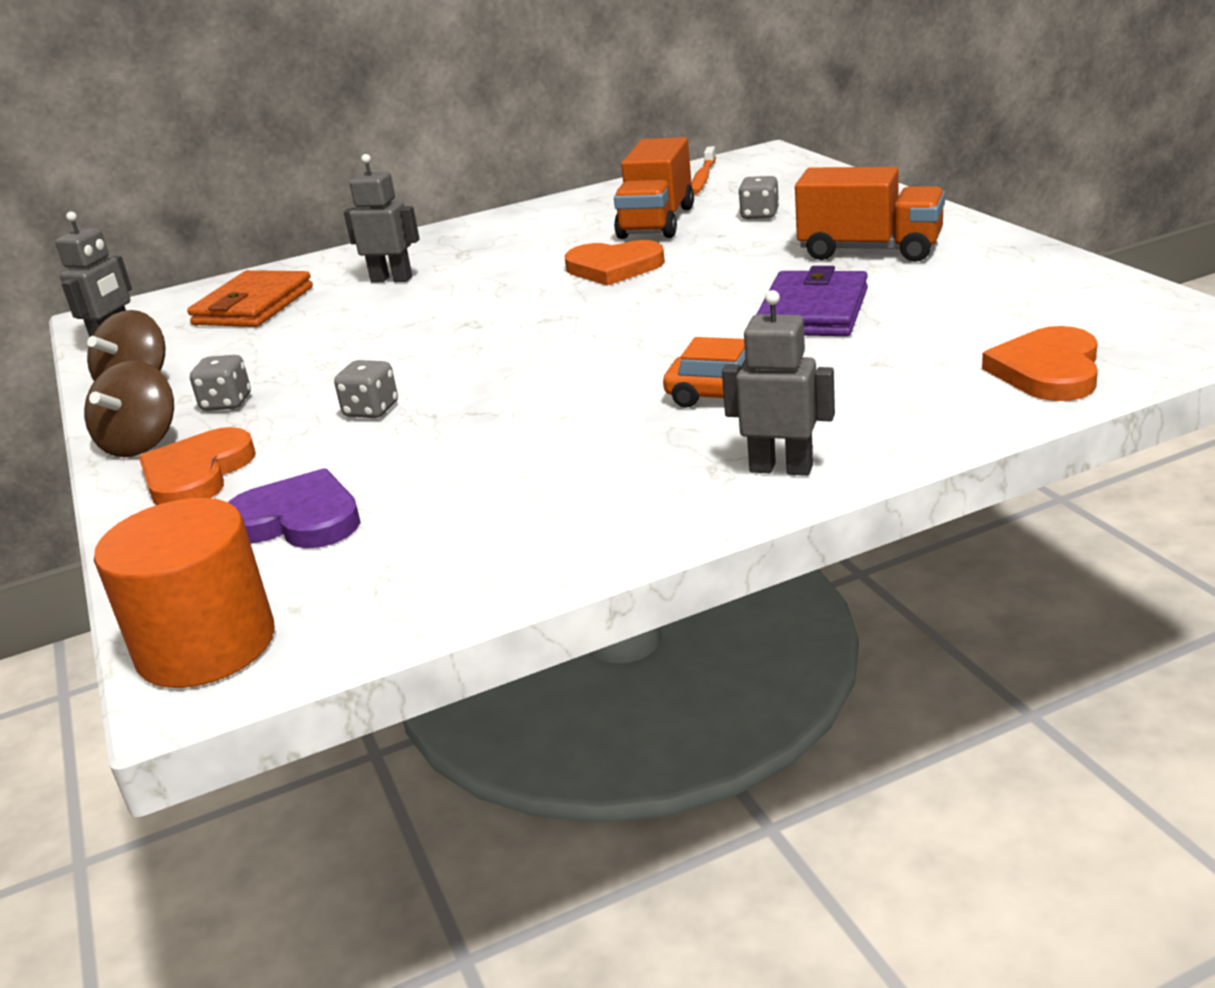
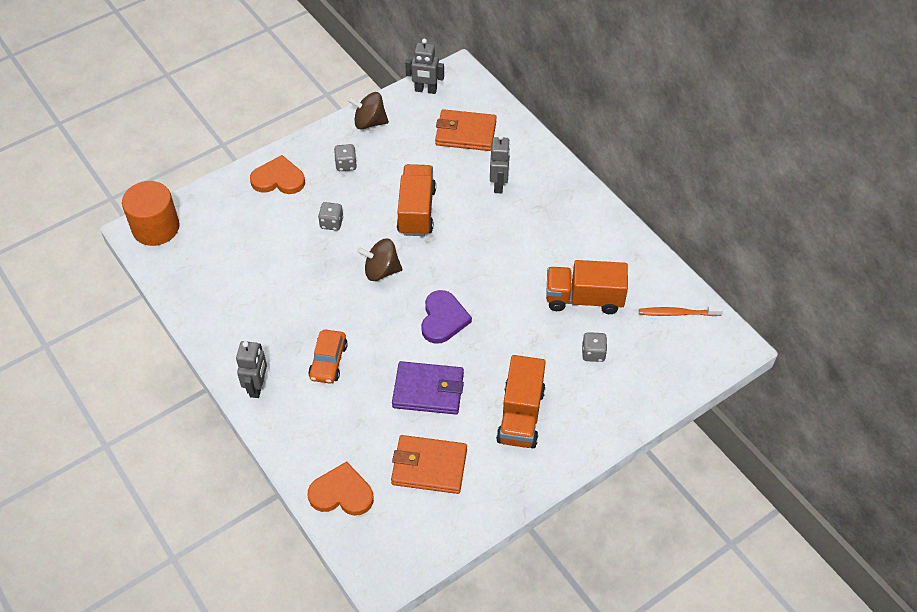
camera: 75 degrees right, 25 degrees up
(141, 443) = (309, 148): brown spinning top -> brown spinning top (381, 271)
(298, 519) = (237, 226): purple heart -> purple heart (443, 319)
(401, 336) = (416, 211): none -> orange truck
(614, 267) = (506, 288): orange heart -> none
(976, 305) = (429, 466): none -> orange wallet

